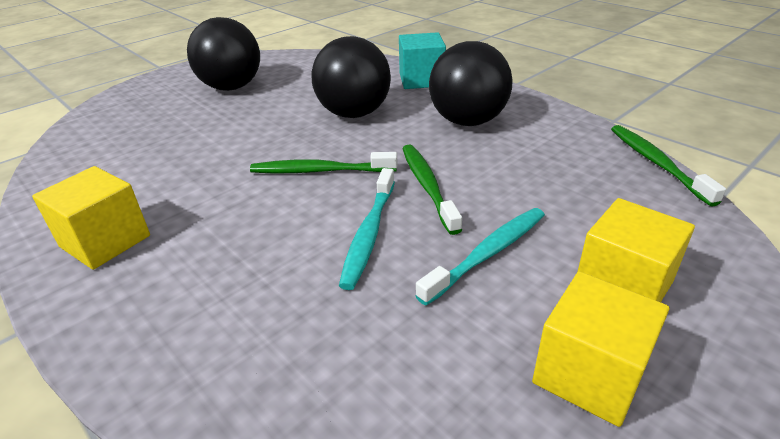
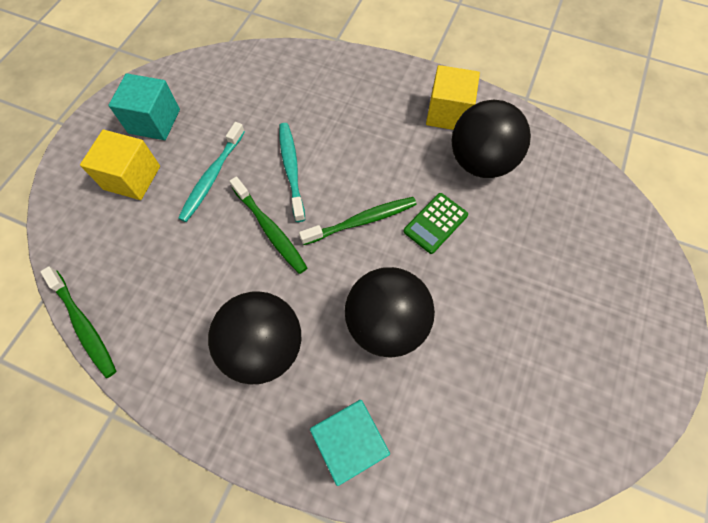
camera: 155 degrees right, 30 degrees up
(231, 87) = (562, 338): black ball -> black ball (480, 162)
(249, 154) = (435, 223): none -> green calculator
(589, 374) = (154, 121): yellow cube -> turquoise cube

